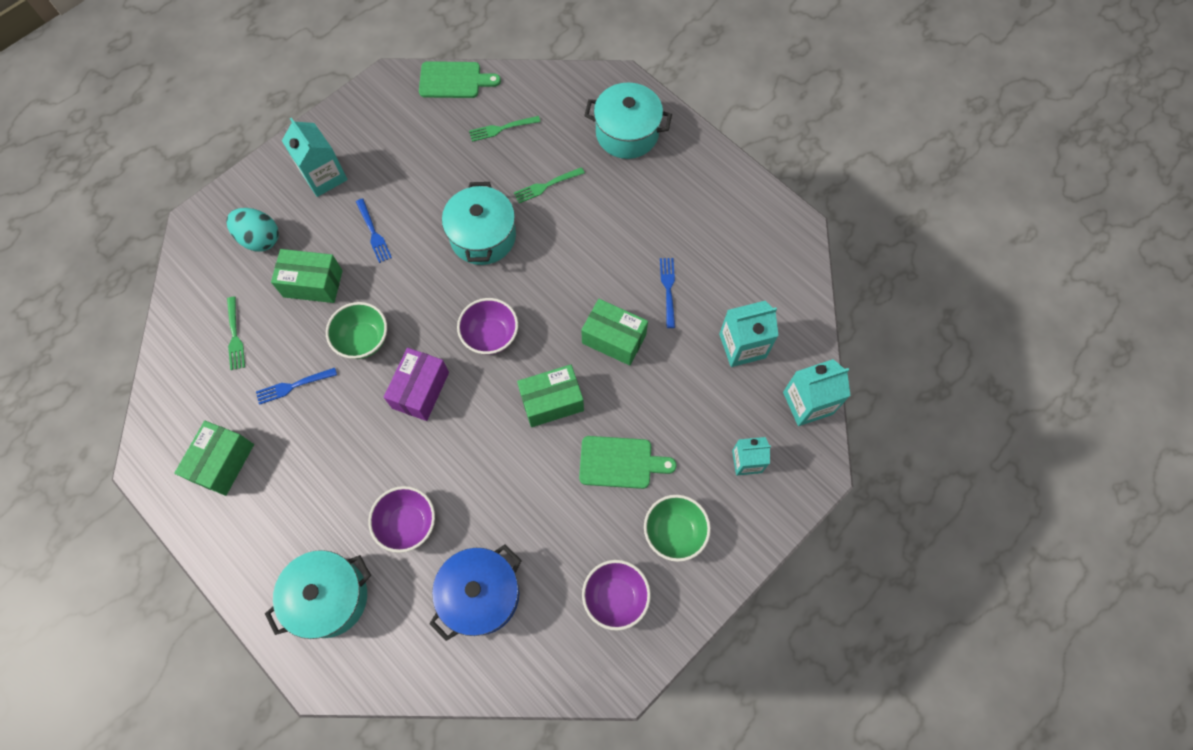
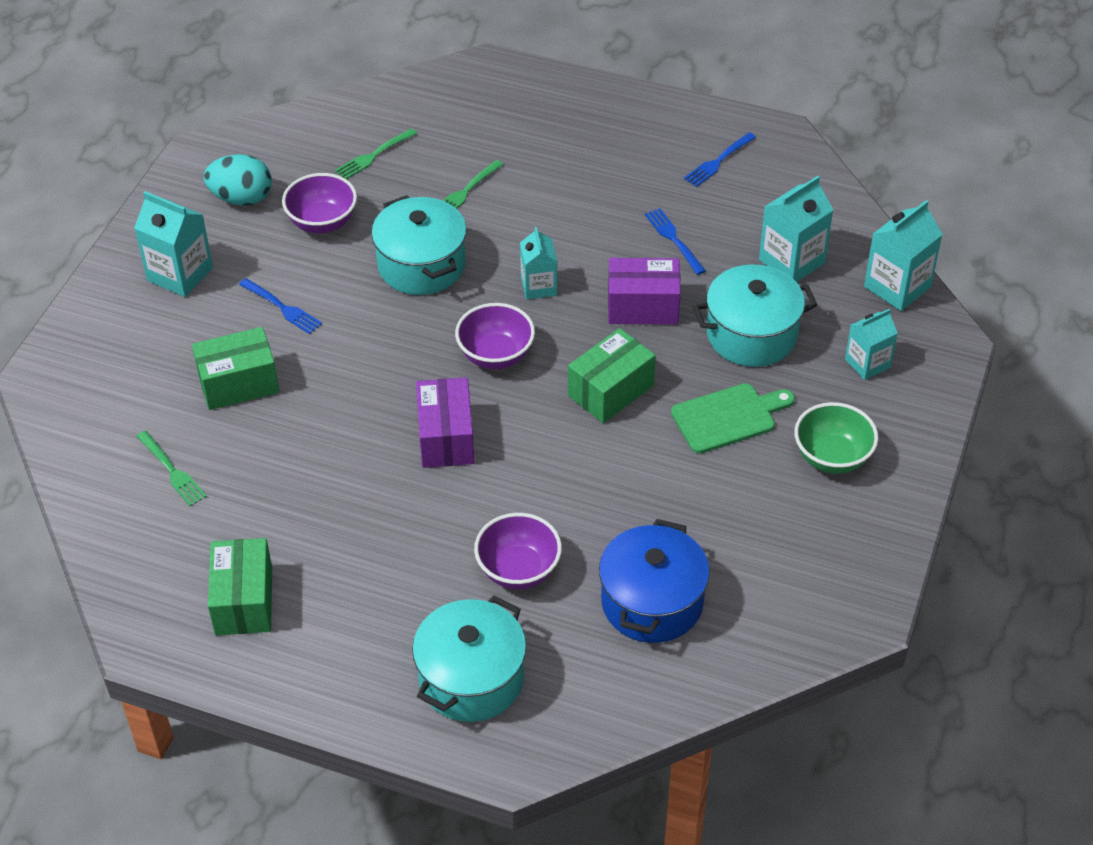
camera: 25 degrees left, 20 degrees down
(260, 239) = (138, 363): turquoise egg -> turquoise egg (241, 198)
(293, 386) = (283, 492): blue fork -> blue fork (718, 161)
(363, 340) = (341, 415): green bowl -> none
(454, 80) = (282, 128): green cutting board -> none
(552, 289) = (538, 286): none -> turquoise carton
(614, 339) = (643, 306): green box -> purple box
(615, 597) = (807, 542): purple bowl -> purple bowl (322, 222)
(627, 133) = (527, 112): turquoise pot -> turquoise pot (751, 334)

